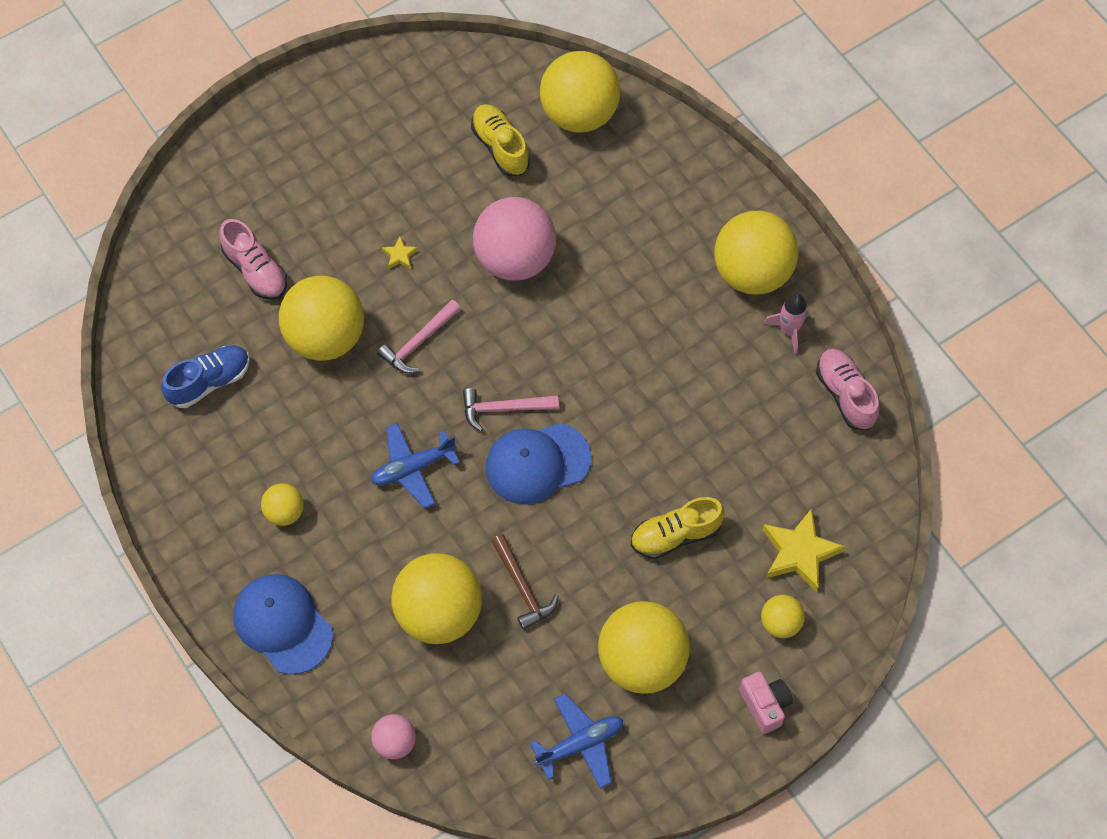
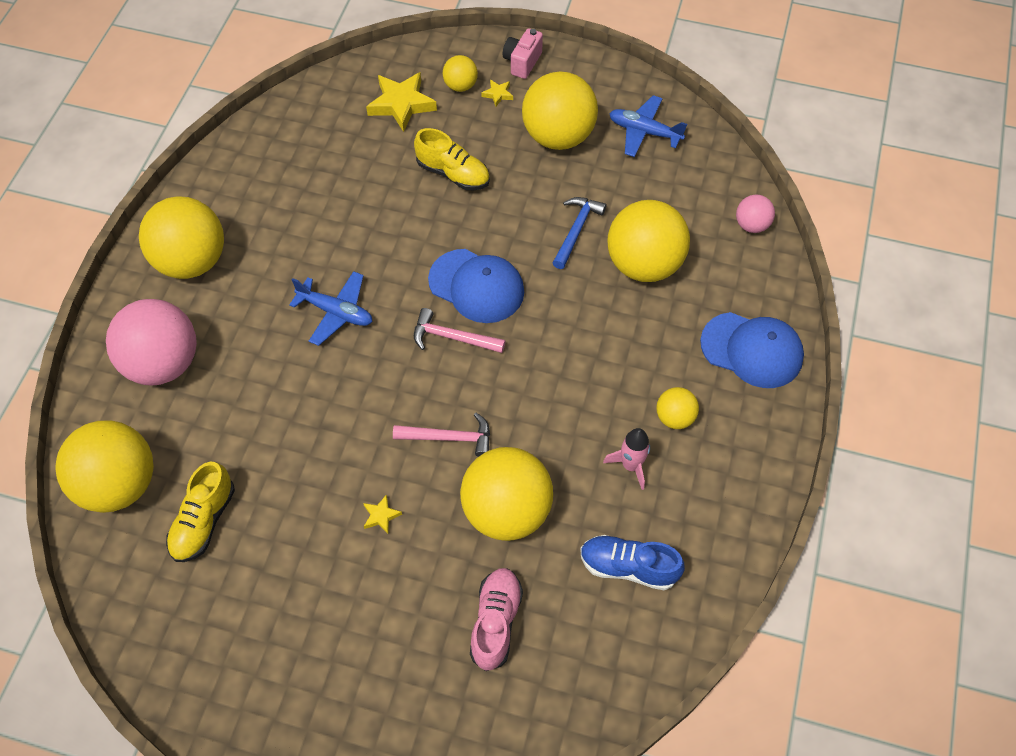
camera: 130 degrees left, 5 degrees down
(283, 624) = (752, 350): blue cap -> blue cap turned 75 degrees counterclockwise
(412, 468) = (557, 360): blue plane -> blue plane (336, 312)
(504, 409) = (452, 337): pink hammer -> pink hammer turned 150 degrees clockwise
(515, 259) = (311, 426): pink ball -> pink ball (163, 363)
(523, 587) = (576, 230): brown hammer -> blue hammer
(740, 648) = (498, 94): none -> yellow star
(789, 330) = (227, 209): pink rocket -> pink rocket (630, 465)
(845, 394) = (255, 148): pink shoe -> none

